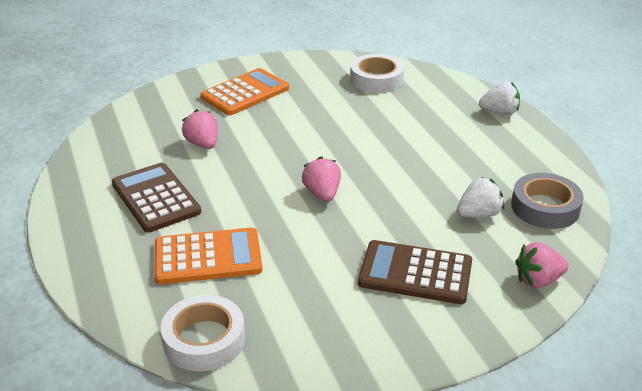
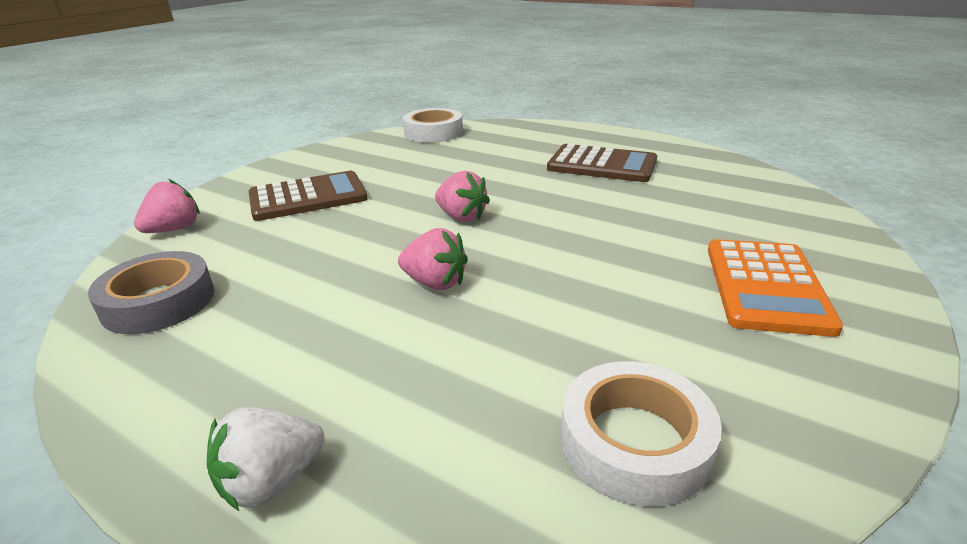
camera: 145 degrees right, 5 degrees down
(203, 144) = (661, 210): pink strawberry -> pink strawberry (435, 283)
(208, 257) = (493, 155): orange calculator -> none
(478, 214) = (259, 261): white strawberry -> none

